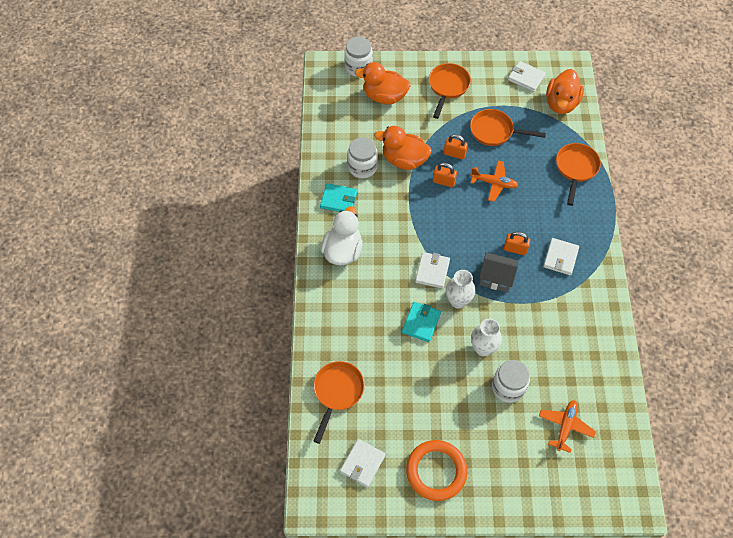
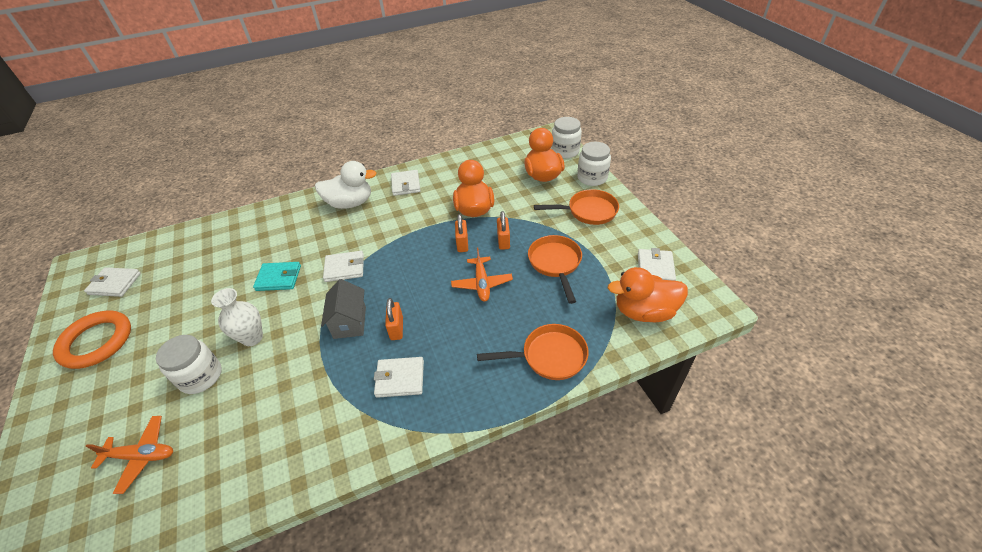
camera: 70 degrees right, 15 degrees down
(337, 392) = (194, 245): orange pan -> none
(338, 200) = (406, 184): turquoise wallet -> white wallet
(362, 167) = (450, 187): white jar -> white jar (592, 178)
(458, 301) = (311, 298): white vase -> none

